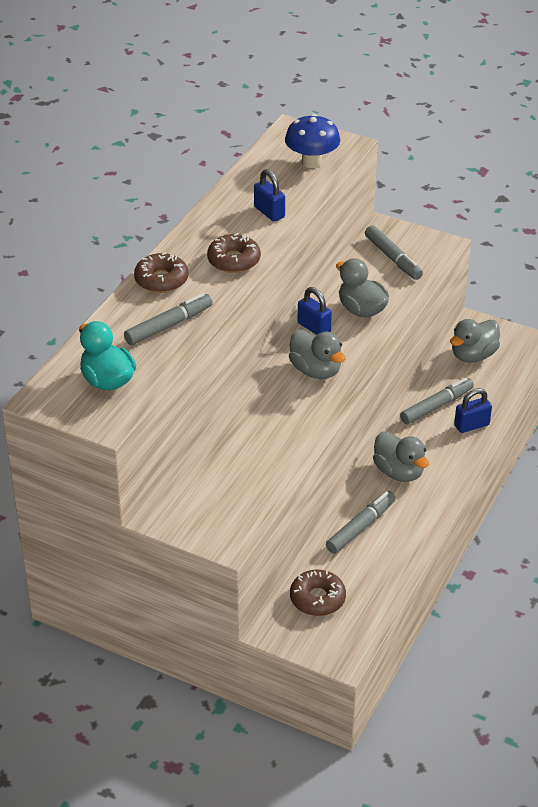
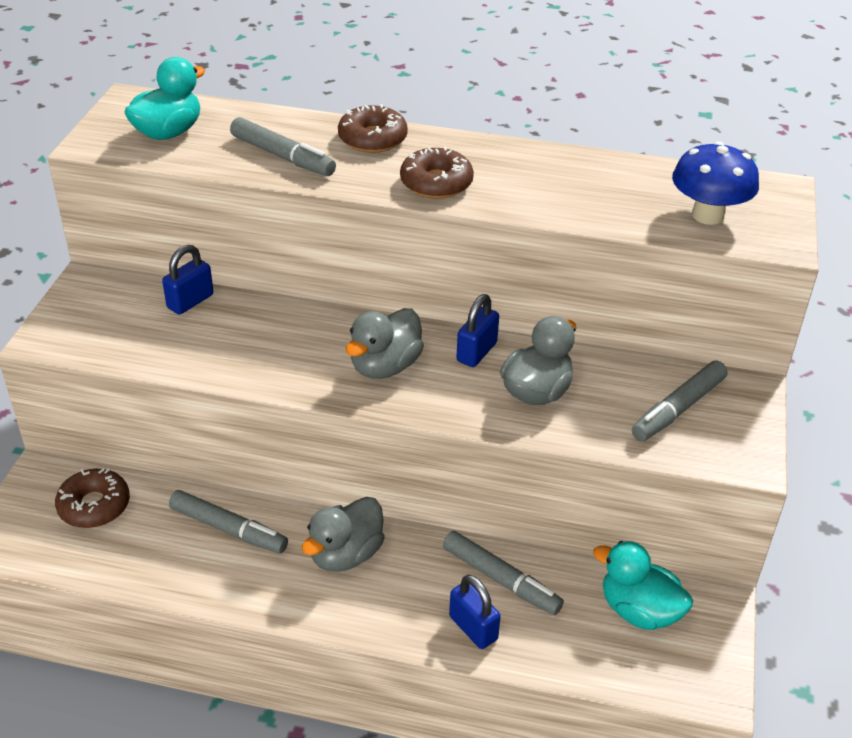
camera: 75 degrees right, 0 degrees up
(269, 212) = (560, 196): blue padlock -> blue padlock (190, 301)
(473, 355) = (639, 611): grey duck -> turquoise duck

